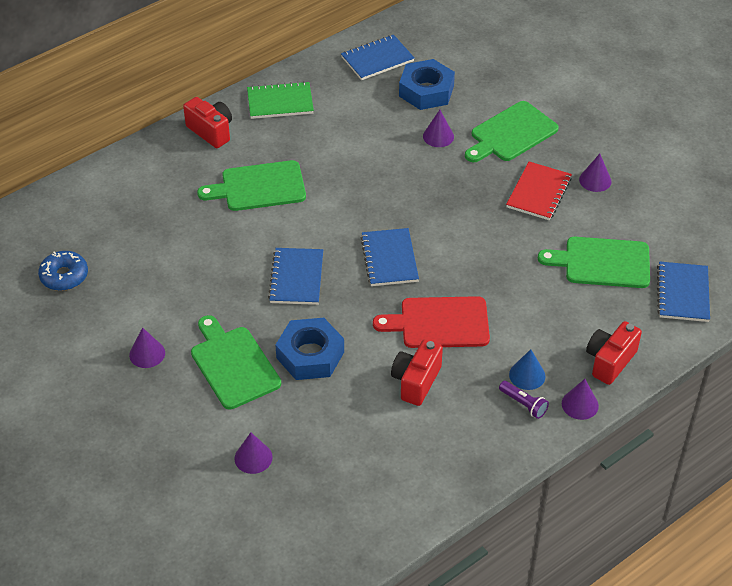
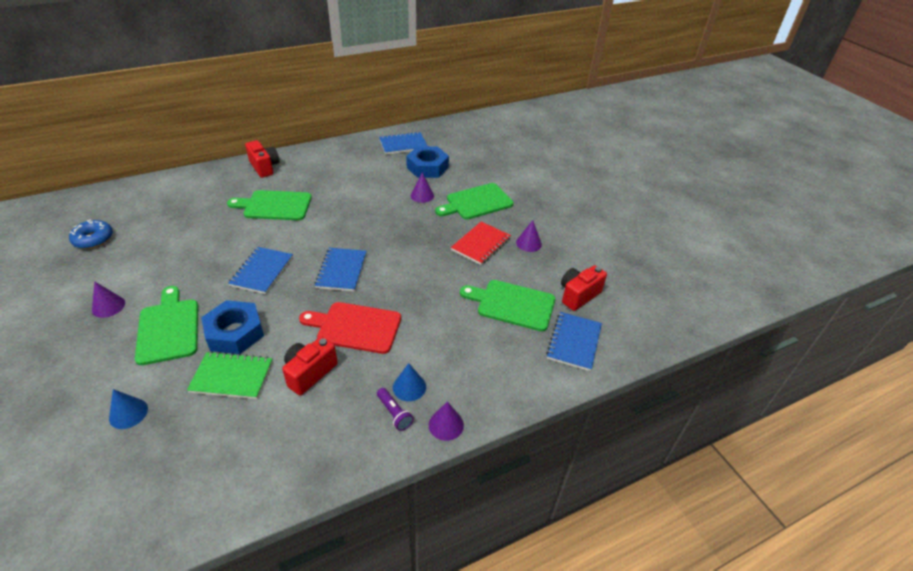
camera: 10 degrees right, 5 degrees down
(253, 457) = (128, 413): purple cone -> blue cone
(280, 102) = (322, 158): green notebook -> green notebook (232, 377)
(609, 361) = (489, 389): red camera -> red camera (578, 295)

